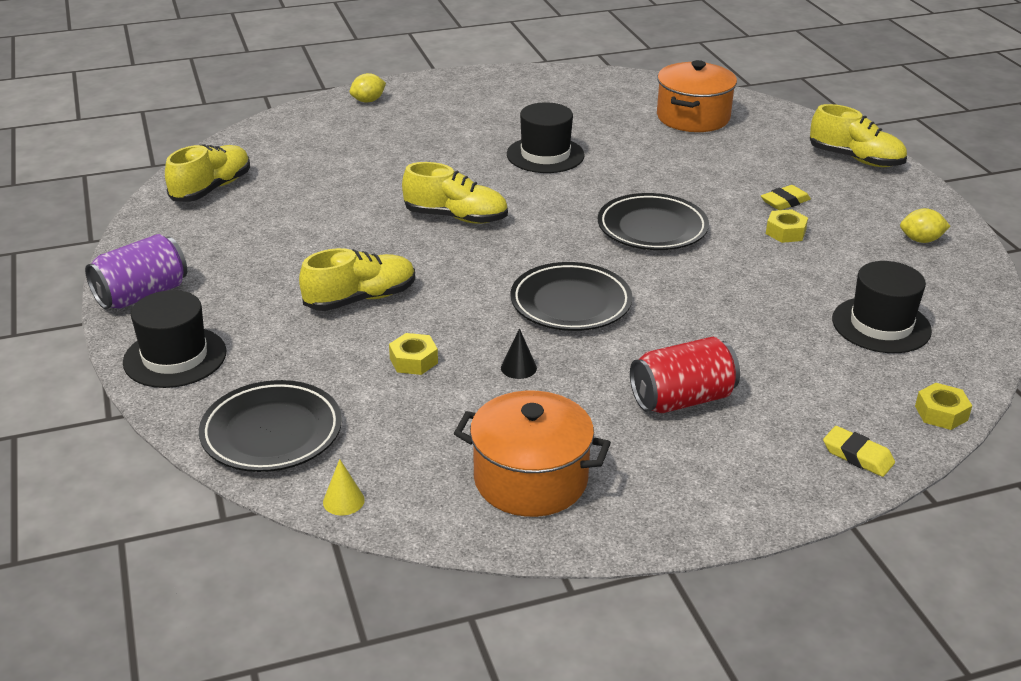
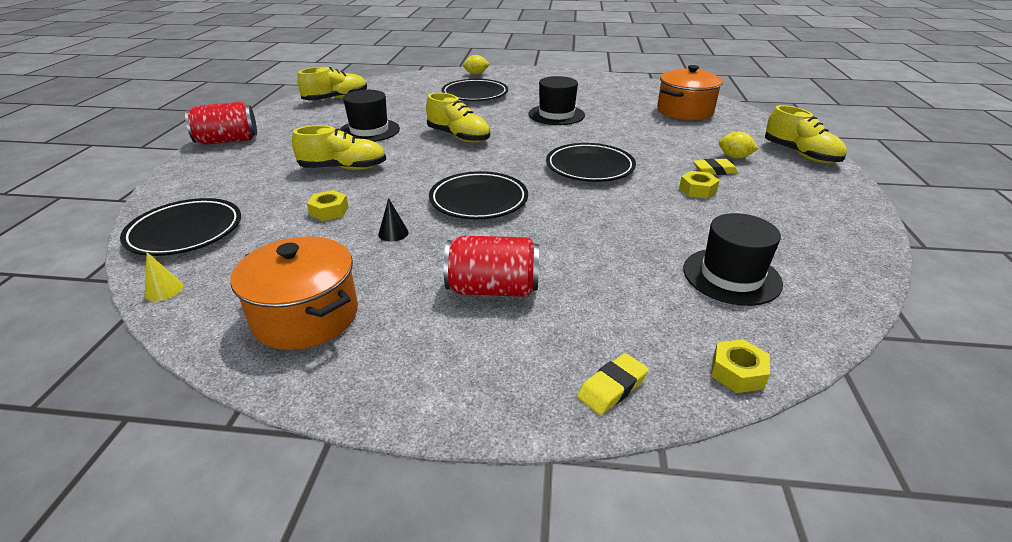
camera: 25 degrees right, 0 degrees up
(141, 294) = (227, 141): purple can -> red can
(175, 357) = (197, 175): black hat -> black hat (369, 130)
(405, 140) = (475, 94): none -> black plate
(857, 456) = (612, 388): yellow eraser -> yellow eraser turned 75 degrees clockwise
(921, 240) = (822, 219): yellow lemon -> yellow lemon (734, 157)

